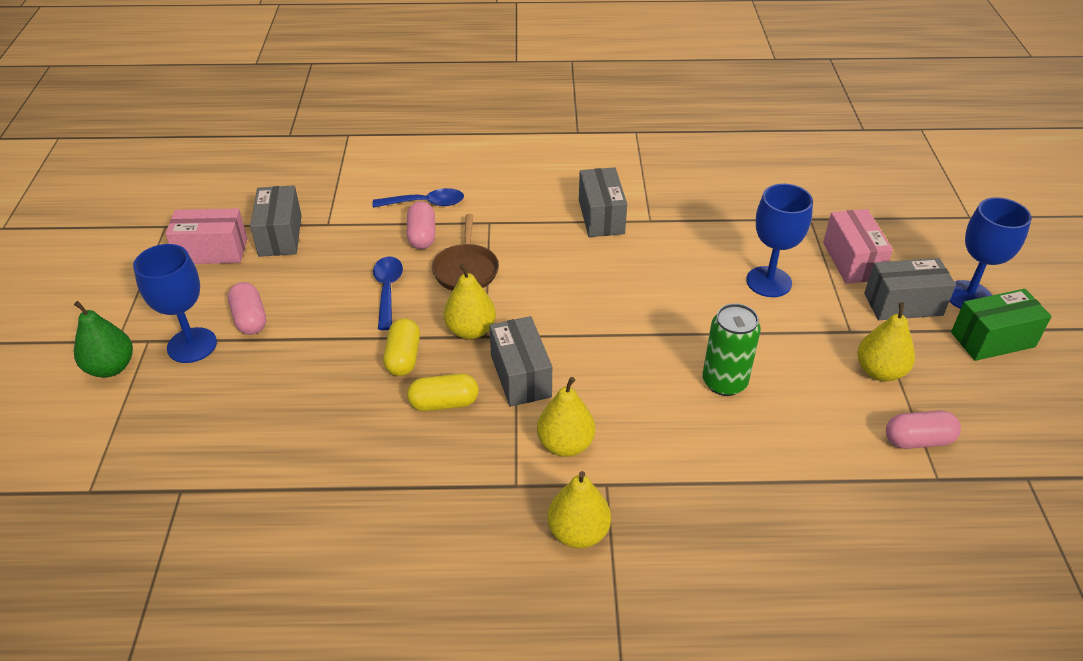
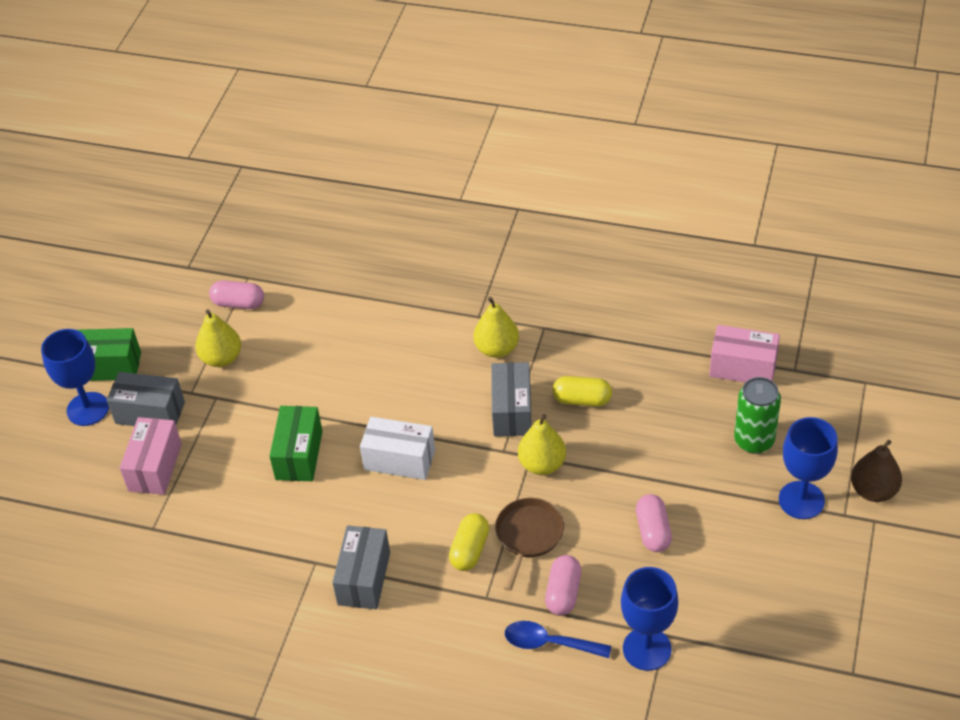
camera: 160 degrees left, 5 degrees up
(111, 367) = (873, 491): green pear -> brown pear
(212, 251) = (794, 619): pink box -> pink box (743, 367)
(250, 319) = (748, 519): pink capsule -> pink capsule (653, 531)
(280, 235) = (719, 627): grey box -> none
(387, 290) = (611, 526): blue spoon -> none
(403, 357) = (608, 448): yellow capsule -> yellow capsule (470, 550)
(578, 533) = (511, 289): yellow pear -> none
(619, 308) = (399, 460): none -> white box
(722, 295) = (299, 455): none -> green box
(724, 382) = (349, 373): green can -> green can (754, 440)
(769, 282) = (248, 460): blue goblet -> blue goblet (647, 649)

